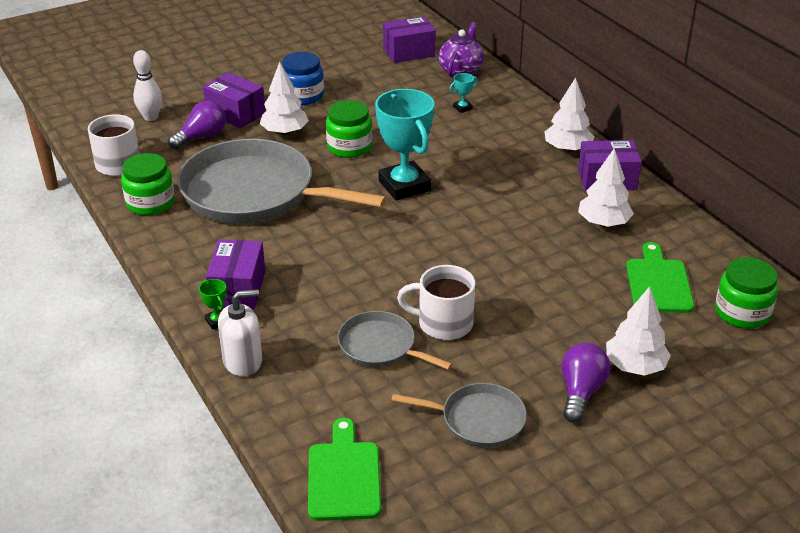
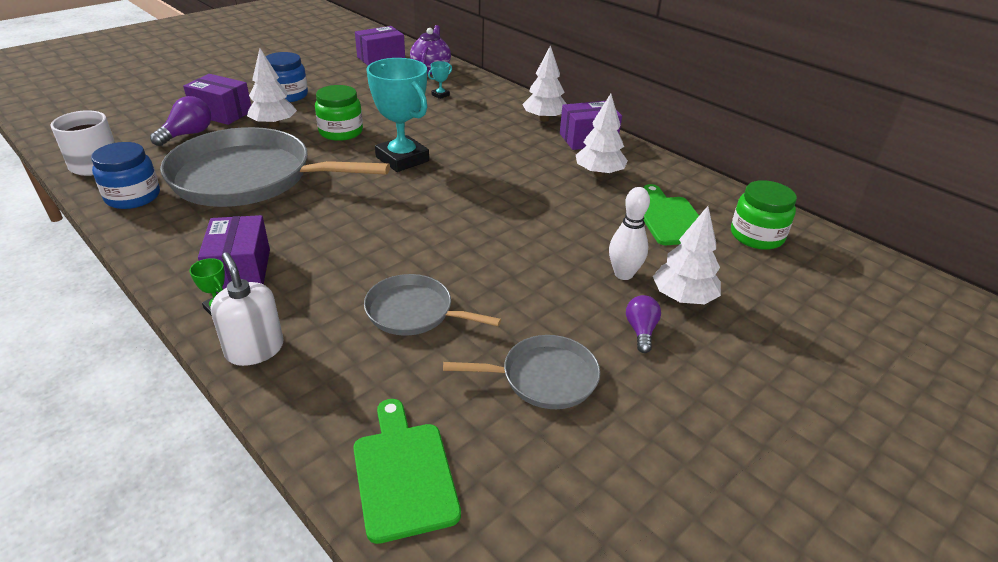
camera: 15 degrees left, 0 degrees up
(150, 203) = (133, 197): green jar -> blue jar
(151, 117) = (132, 122): white bowling pin -> white bowling pin (623, 274)
(243, 361) = (254, 349): white soap dispenser -> white soap dispenser turned 90 degrees counterclockwise
(443, 323) = (475, 280): white mug -> none
(581, 392) = (641, 331): purple light bulb -> purple light bulb, size x0.66

